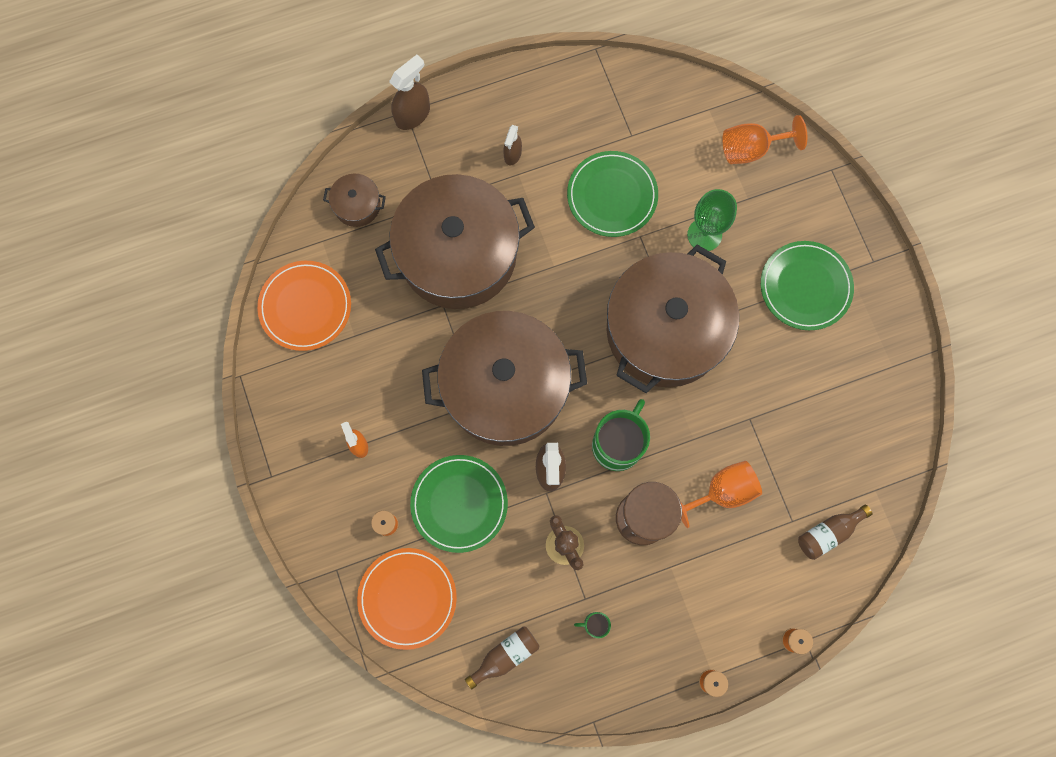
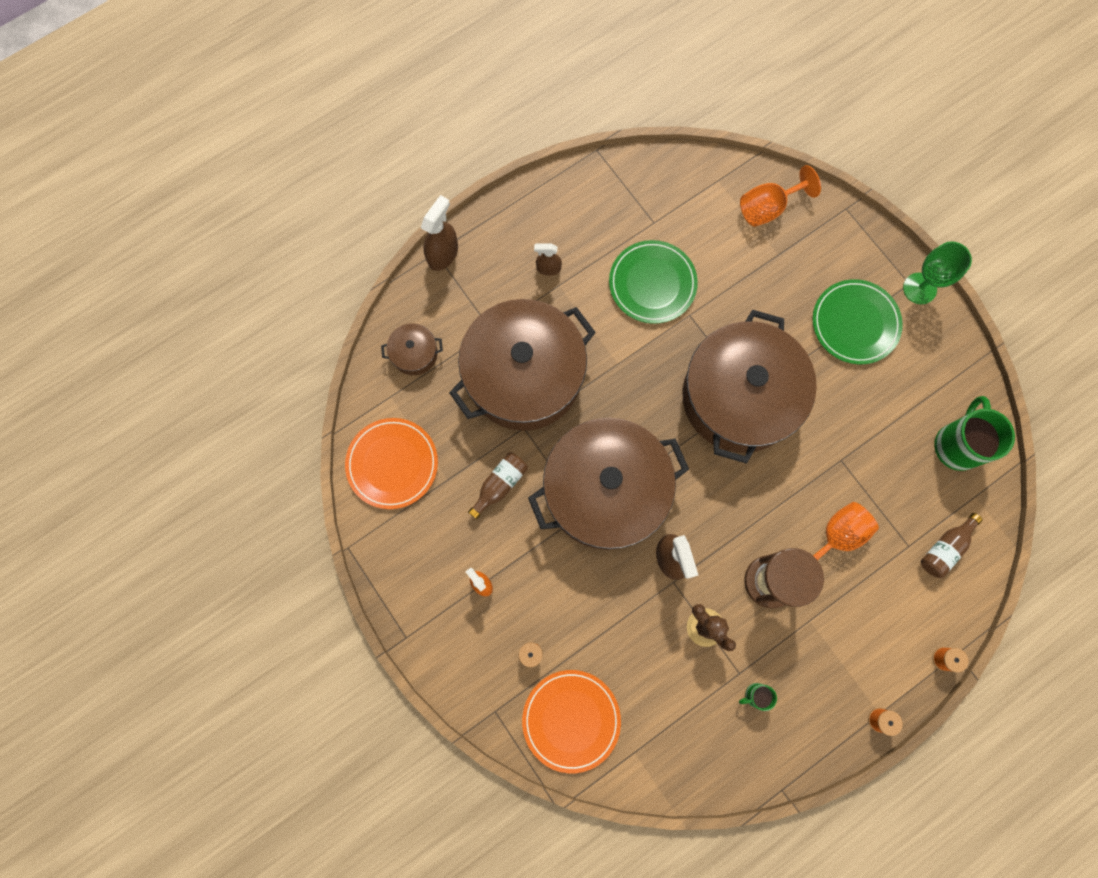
camera: 15 degrees left, 0 degrees up
(459, 504) = (594, 614): green plate -> none
(505, 655) = (680, 749): brown bottle -> brown bottle (500, 485)
(512, 155) = (548, 268): brown spray bottle -> brown spray bottle turned 90 degrees clockwise
(618, 444) = (727, 517): green mug -> green mug (957, 445)
(704, 235) = (748, 298): green goblet -> green goblet (919, 288)

